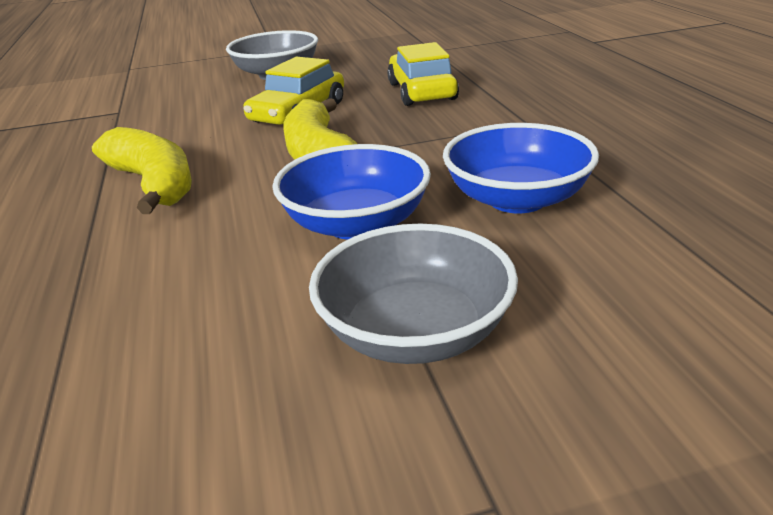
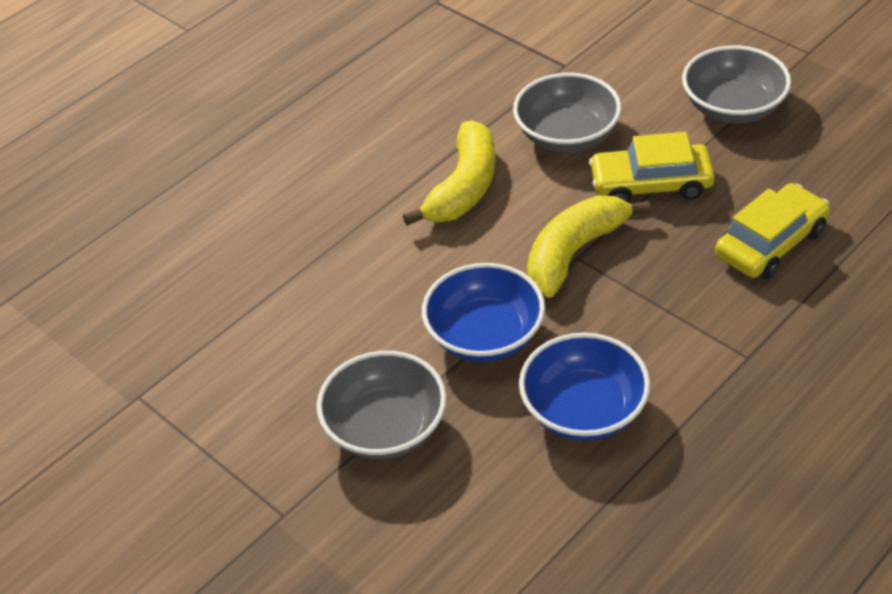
camera: 60 degrees right, 15 degrees up
(189, 128) = (567, 135): none -> grey bowl

